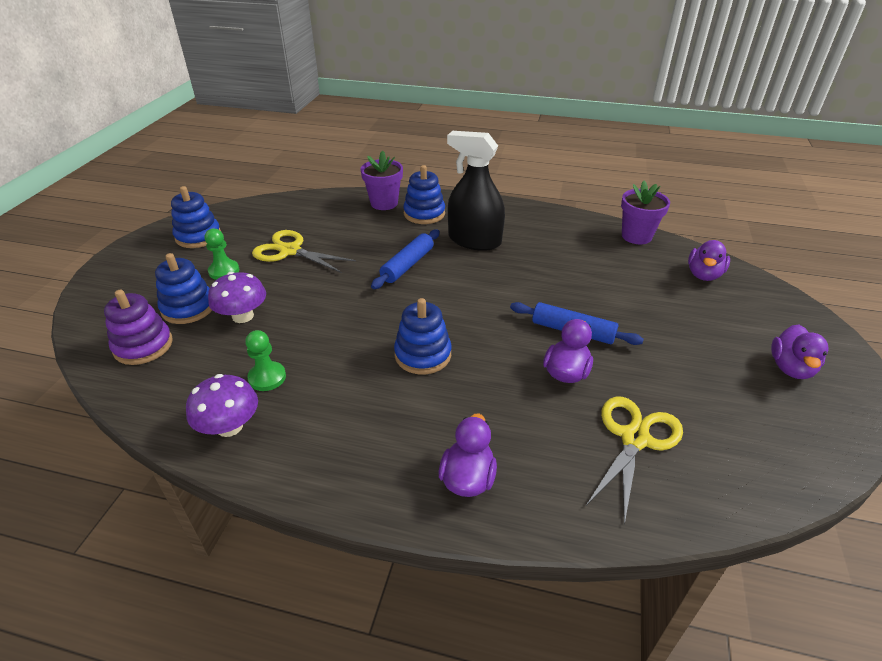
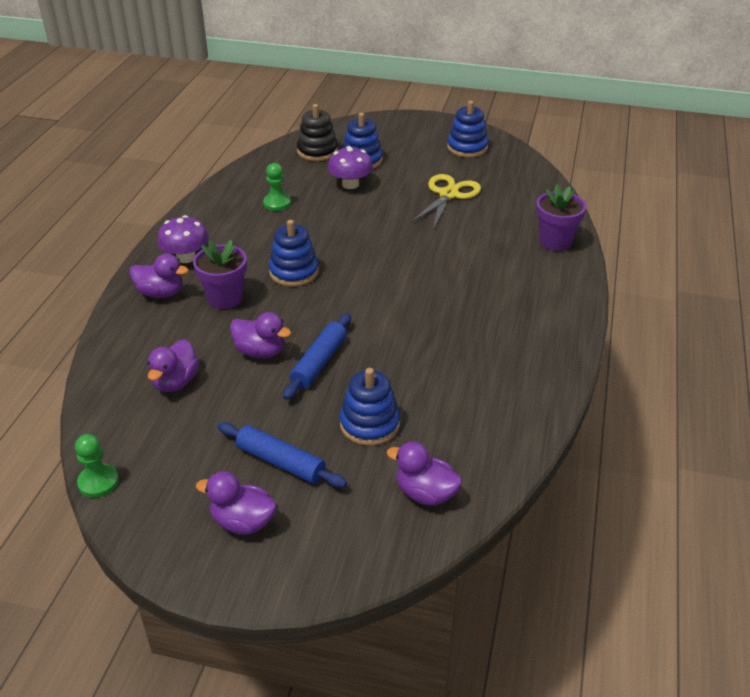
camera: 90 degrees right, 0 degrees up
(143, 346) = (317, 151): purple stacking toy -> black stacking toy
(224, 271) = (413, 167): green pawn -> green pawn (98, 482)
(229, 426) = (231, 195): purple mushroom -> purple mushroom (186, 257)
(407, 265) = (430, 261): blue rolling pin -> blue rolling pin (281, 462)
(424, 214) = (537, 270): blue stacking toy -> blue stacking toy (369, 424)
(474, 240) = (483, 305): black spray bottle -> none
(634, 438) = (175, 382): yellow scissors -> purple duck
(636, 236) = (515, 445): purple flower pot -> purple flower pot (225, 298)

